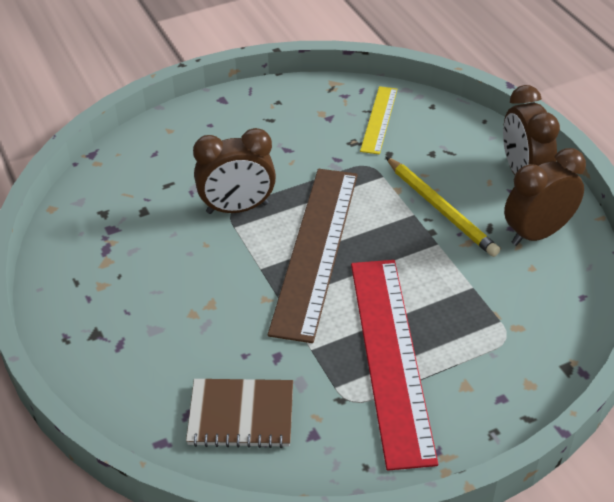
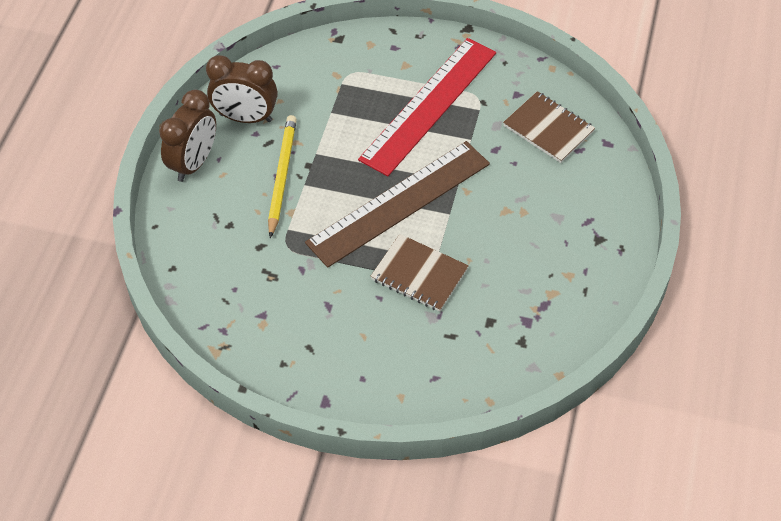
camera: 140 degrees left, 10 degrees up
(237, 208) = (419, 274): brown clock -> brown notebook
(379, 119) = (228, 284): yellow ruler -> none

